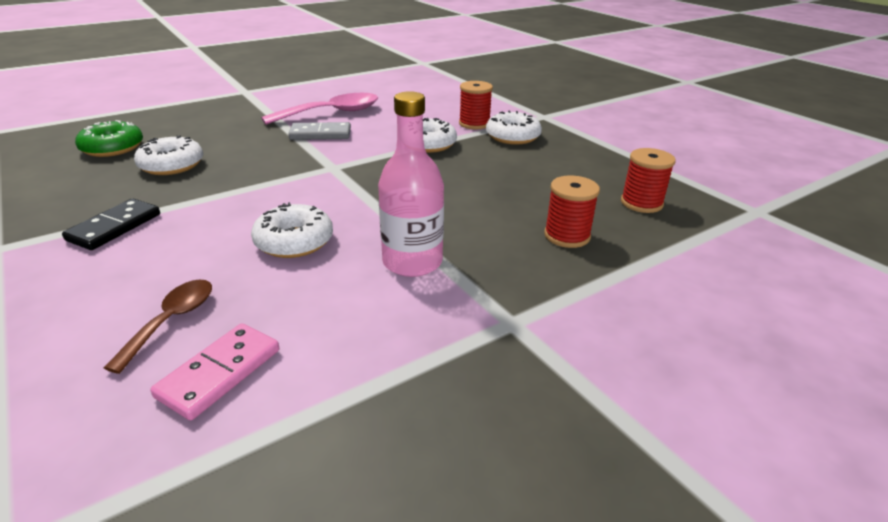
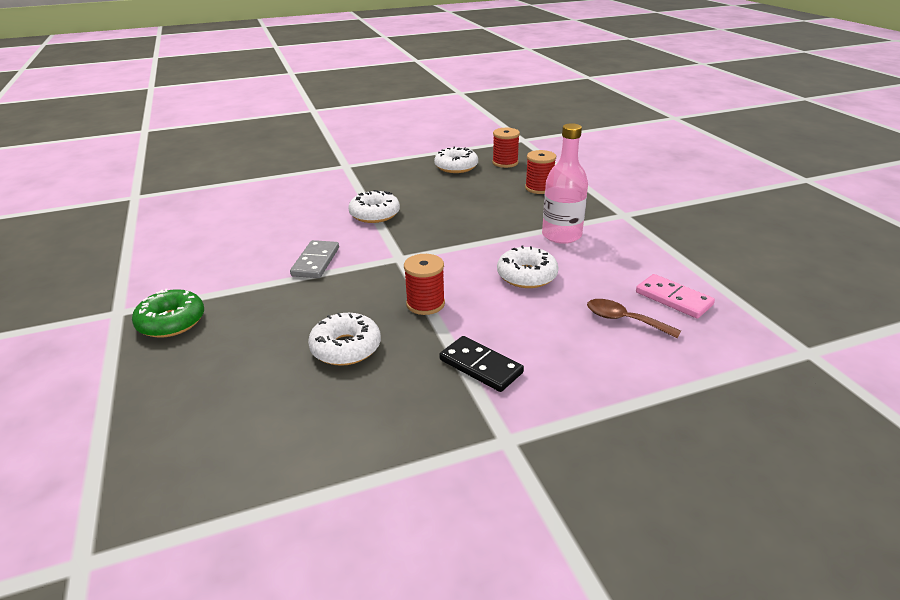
camera: 75 degrees left, 0 degrees up
(113, 148) = (261, 401): green donut -> green donut (171, 322)
(332, 113) = (258, 254): pink spoon -> none
(474, 124) = (342, 192): red spool -> red spool (425, 304)
(512, 137) = (380, 182): white donut -> white donut (456, 167)

